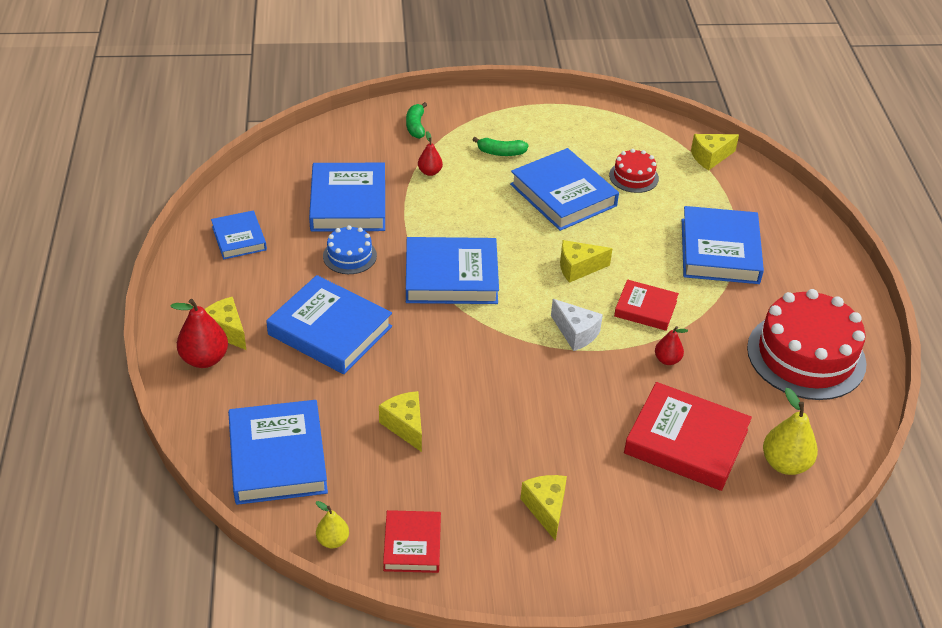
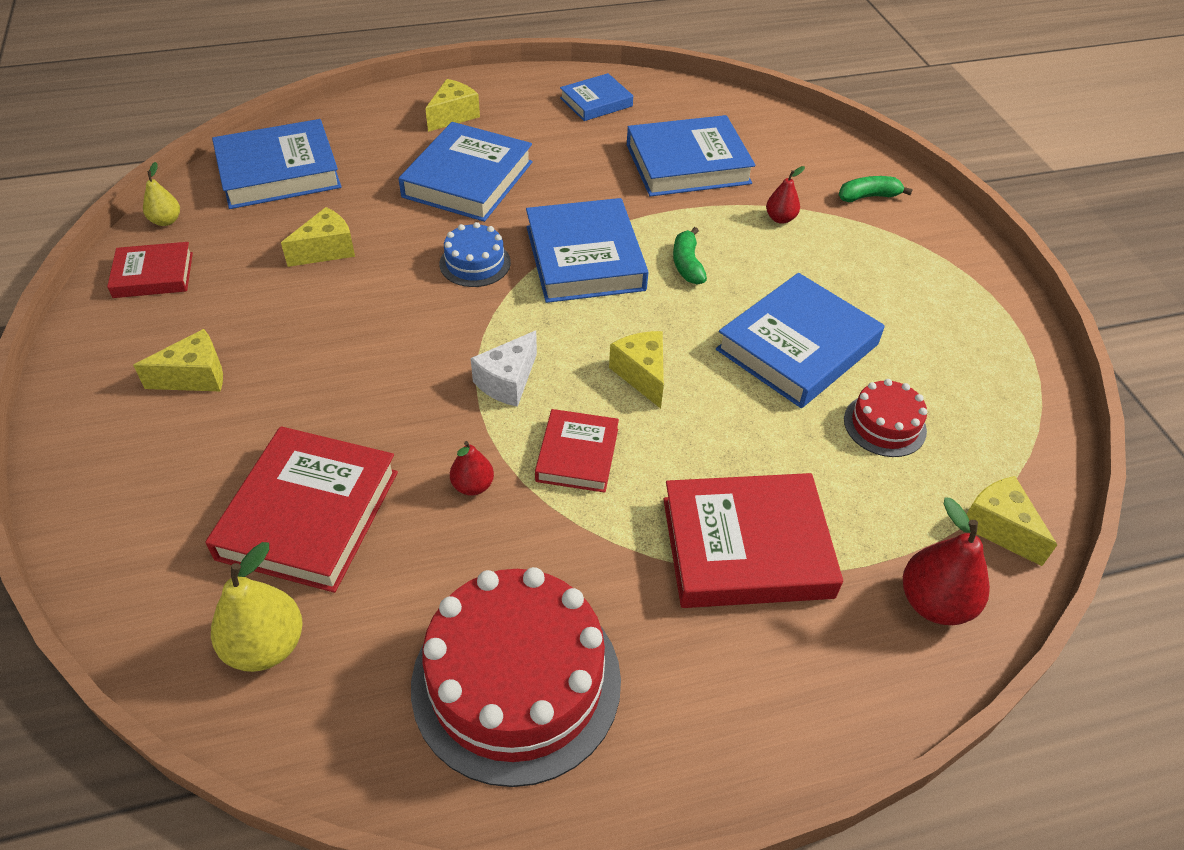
camera: 80 degrees right, 5 degrees up
(204, 359) = (411, 110): red pear -> red pear (934, 603)
(349, 256) = (595, 177): blue cake -> blue cake (475, 263)
(501, 152) = (859, 277): green banana -> green banana (687, 264)
(720, 251) = (746, 547): blue book -> red book

